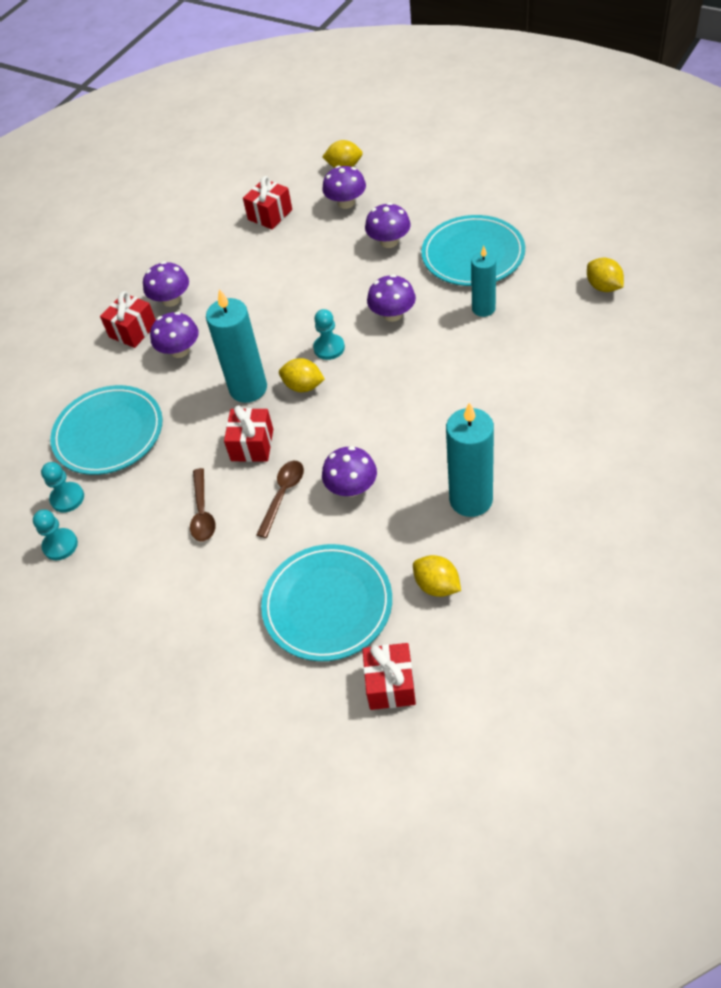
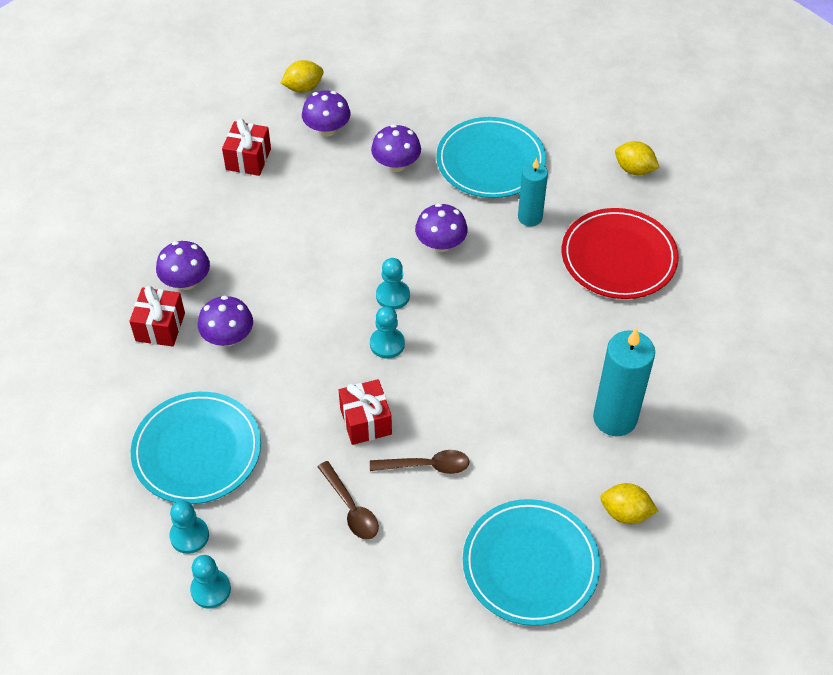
camera: 30 degrees left, 0 degrees up
(248, 388) = (328, 361): turquoise candle -> none
(283, 495) = (426, 466): brown spoon -> brown spoon turned 90 degrees clockwise
(303, 386) = (387, 344): yellow lemon -> turquoise pawn
(351, 487) = (493, 438): purple mushroom -> none
(390, 684) = (630, 623): red gift -> none
(548, 360) = (618, 257): none -> red plate

